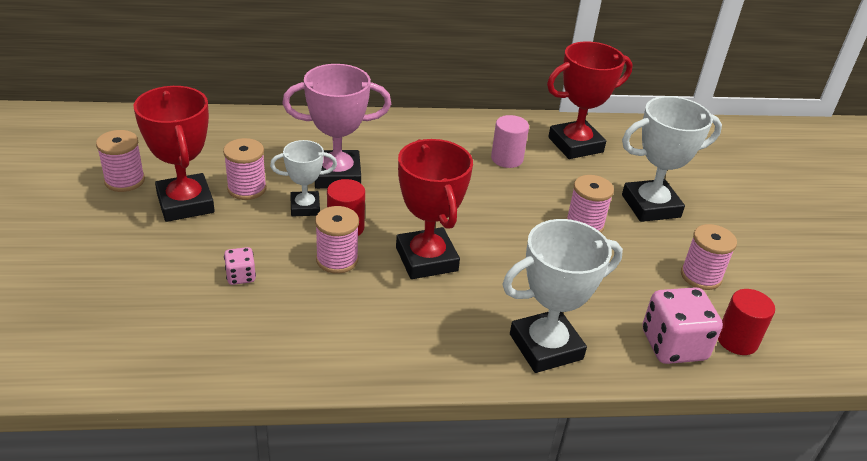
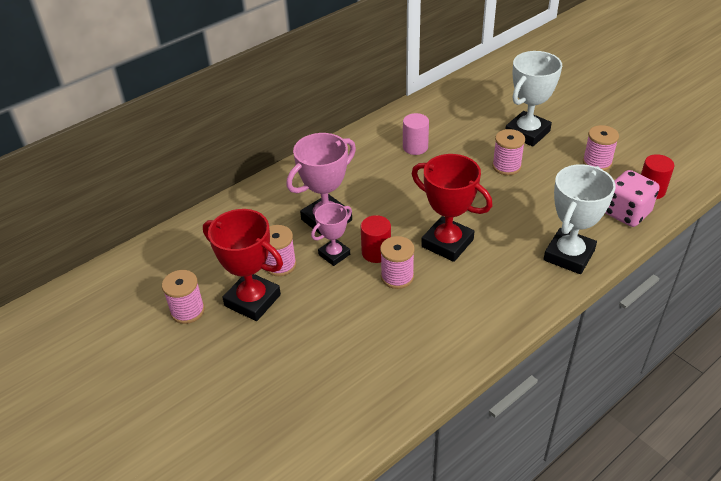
camera: 30 degrees left, 5 degrees up
(241, 276) = (353, 325): pink dice -> none
(305, 207) = (334, 254): white trophy -> pink trophy
(575, 145) = (443, 114): red trophy -> none

